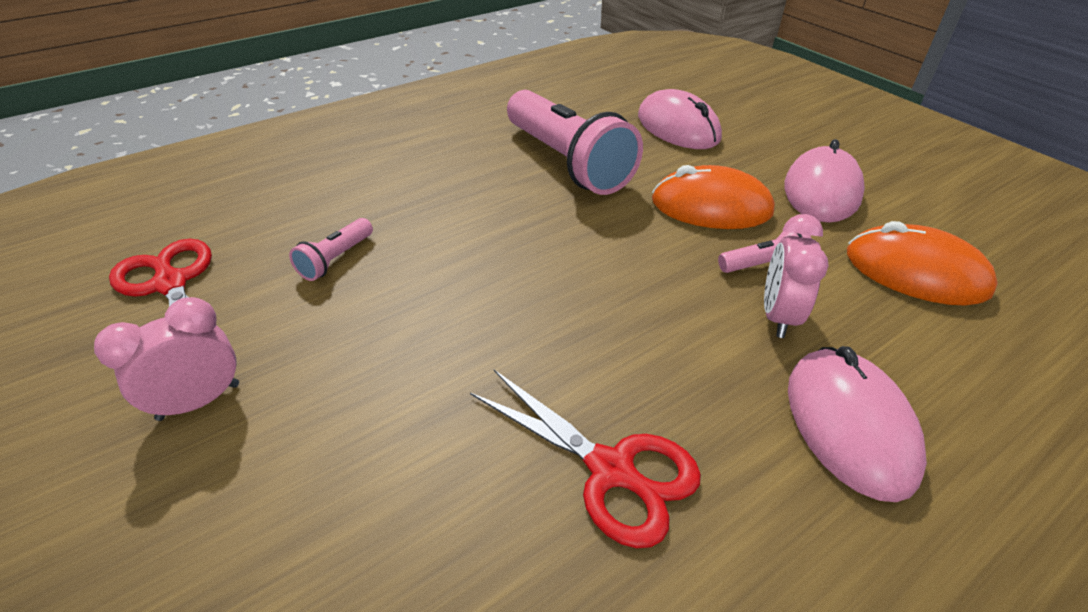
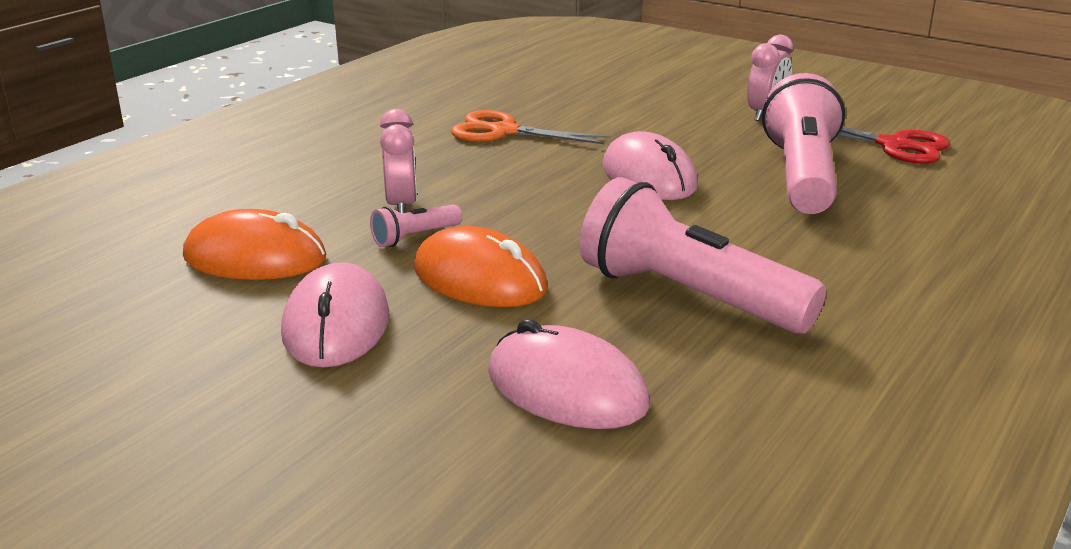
camera: 160 degrees right, 15 degrees down
(336, 259) = (801, 176): pink flashlight -> pink flashlight, size x2.34
(611, 470) = (504, 131): red scissors -> orange scissors
(711, 206) = (480, 279): orange mouse -> orange mouse turned 45 degrees clockwise
(849, 425) = (355, 165): pink mouse -> pink mouse (649, 176)

